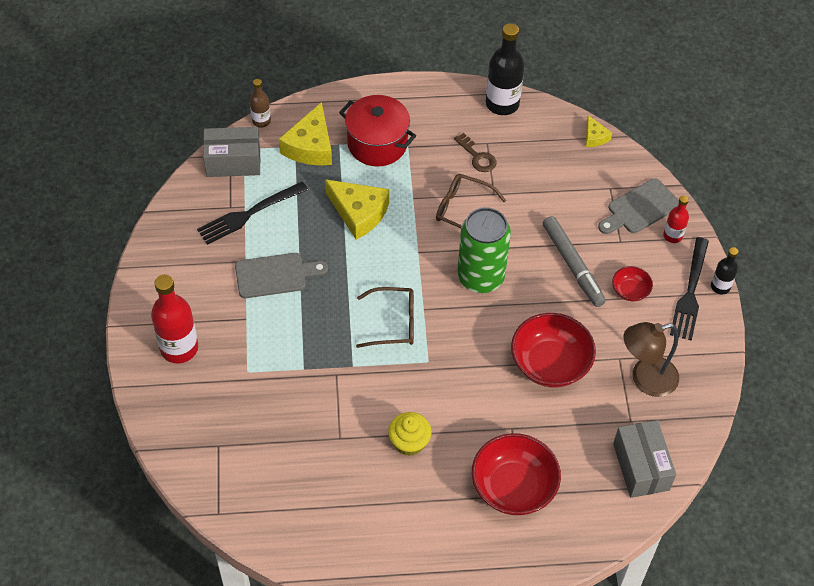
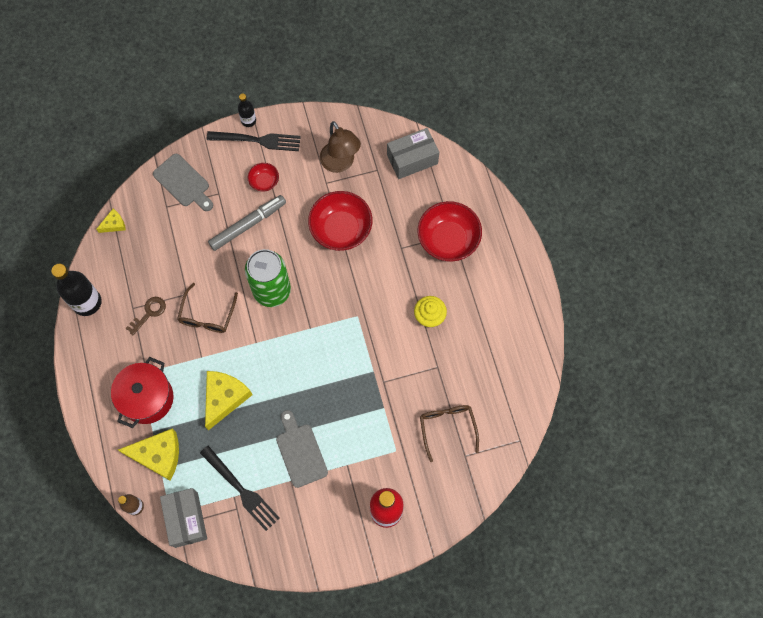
camera: 100 degrees left, 15 degrees up
(394, 323) = (328, 348): brown glasses -> brown glasses (447, 427)
(672, 236) = (206, 157): red bottle -> none

